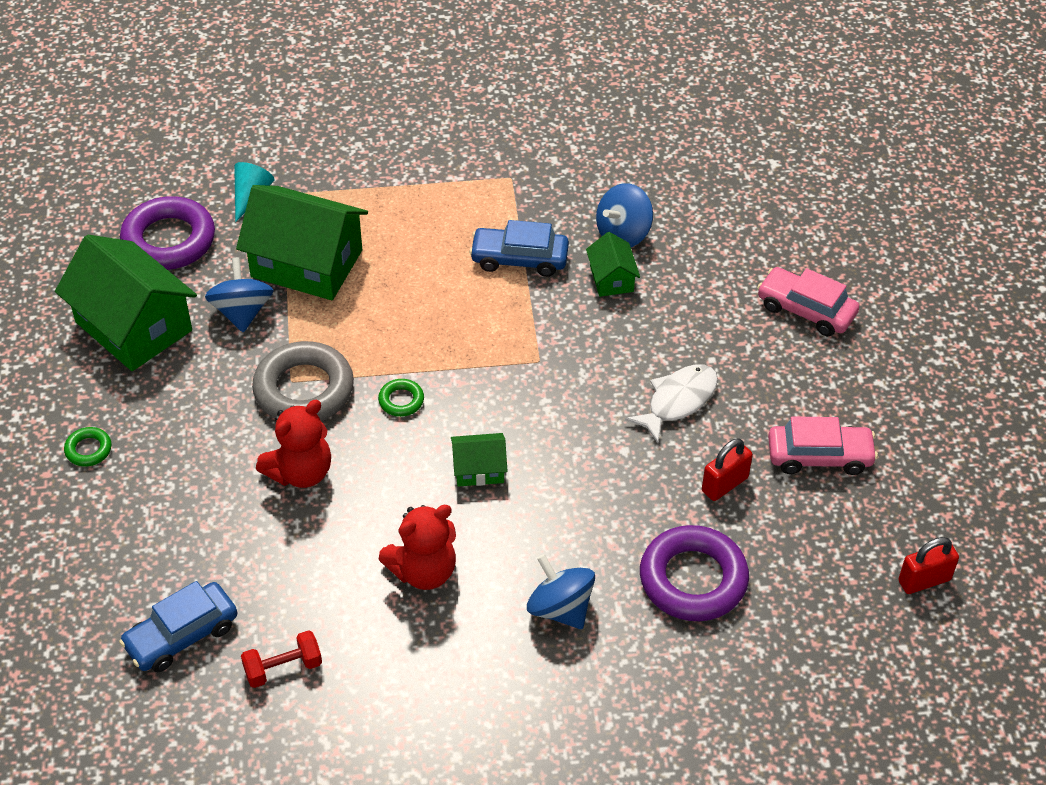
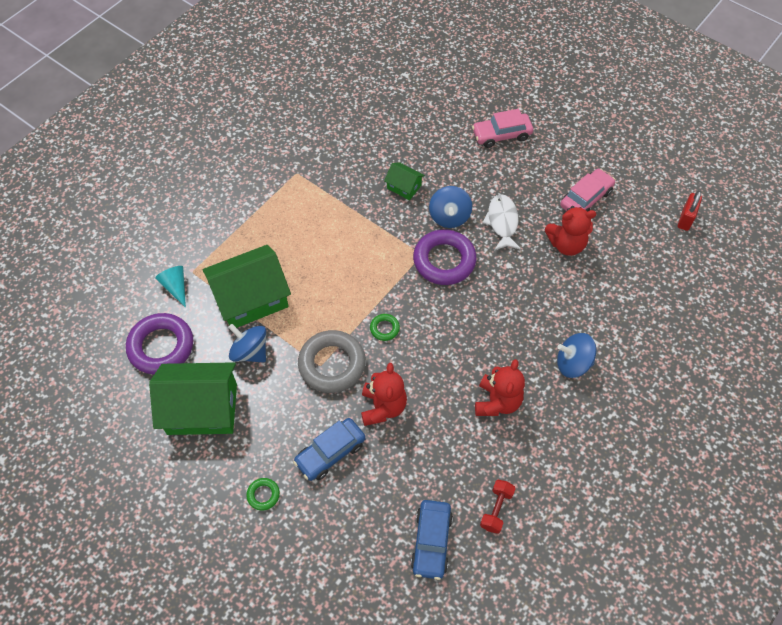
camera: 45 degrees left, 10 degrees up
(479, 469) = (460, 330): green house -> none
(519, 259) = (351, 211): blue car -> blue car (330, 453)
(623, 234) = (382, 161): blue spinning top -> blue spinning top (449, 217)
(693, 579) = (606, 299): purple ring -> purple ring (444, 260)
(725, 484) = (566, 244): red padlock -> red teddy bear

